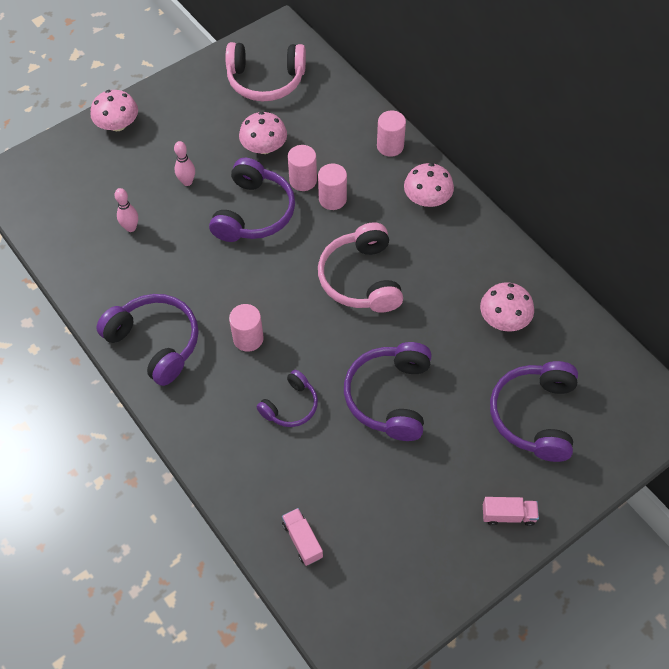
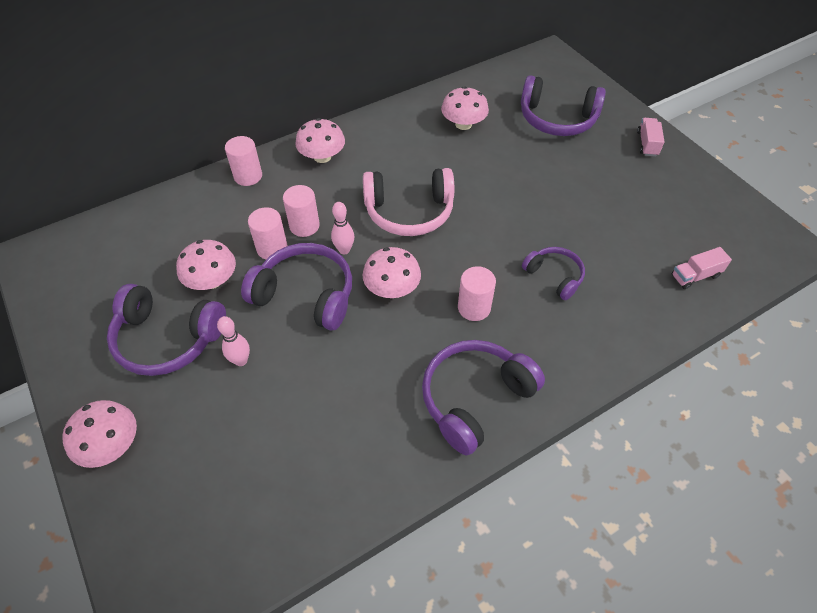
camera: 85 degrees left, 5 degrees down
(131, 228) = (298, 426): pink bowling pin -> pink bowling pin (344, 250)
(265, 81) = (108, 274): pink headphones -> none
(266, 274) = (392, 288): none -> pink mushroom
(389, 397) = (542, 203): purple headphones -> purple headphones (167, 339)

